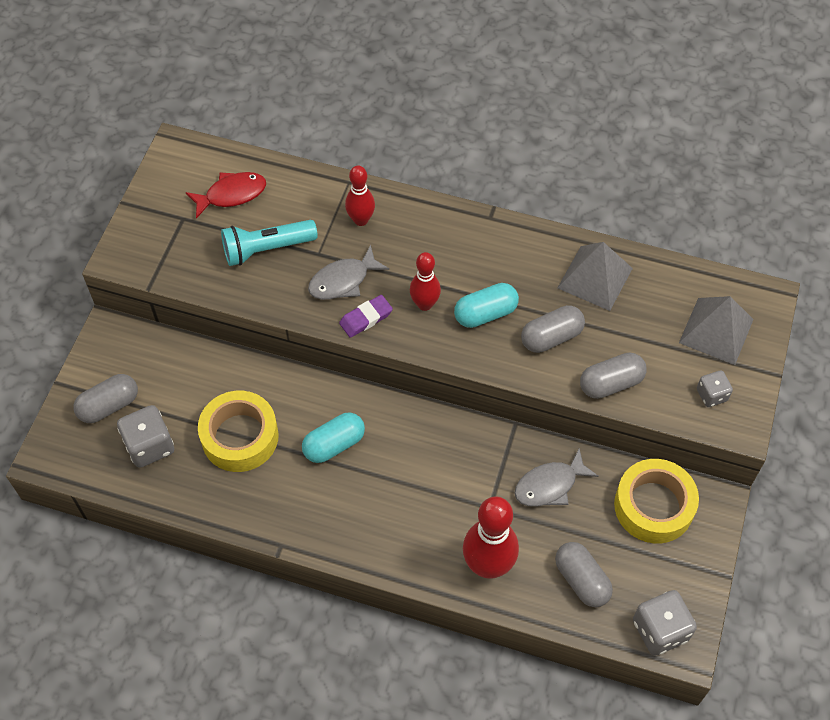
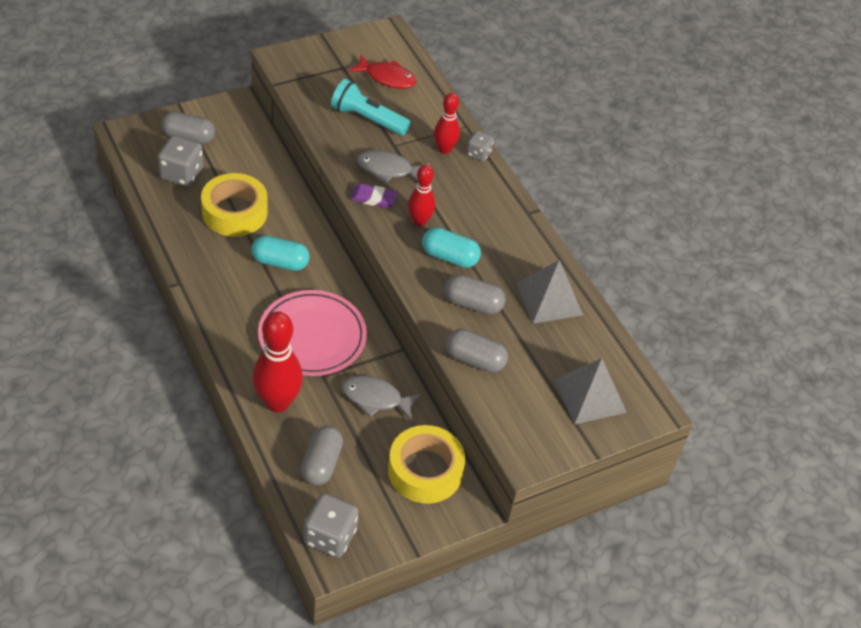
camera: 40 degrees right, 10 degrees down
(440, 483) = (312, 336): none -> pink plate
(711, 395) = (533, 425): grey dice -> grey dice (478, 154)

